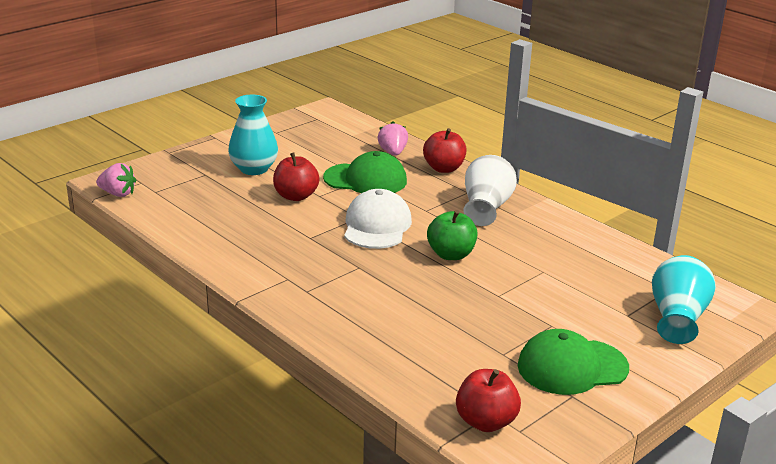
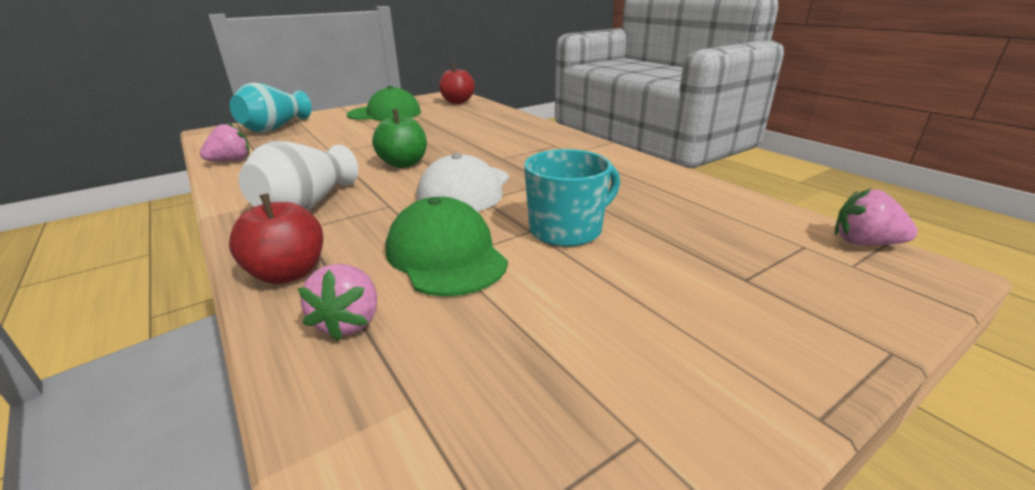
camera: 170 degrees left, 0 degrees up
(254, 169) = (653, 287): turquoise vase -> none
(296, 196) = (567, 229): red apple -> turquoise mug
(365, 179) = (446, 255): green cap -> green cap turned 45 degrees clockwise
(625, 253) = (231, 161): none -> pink strawberry

